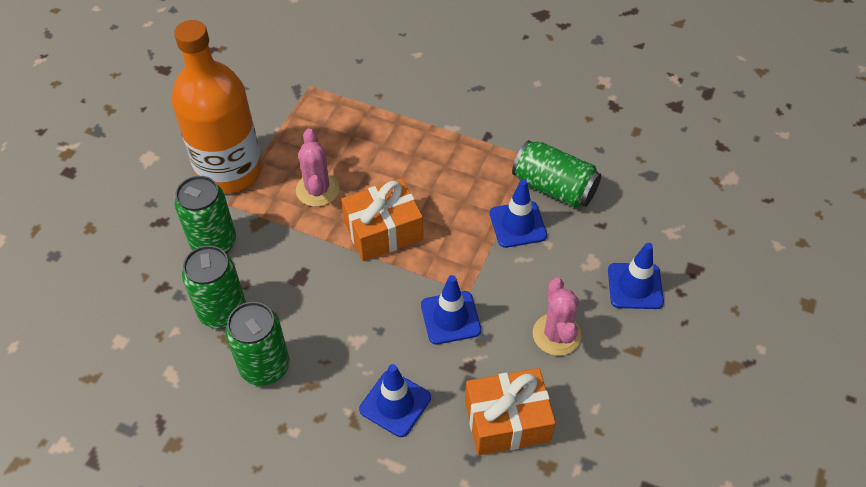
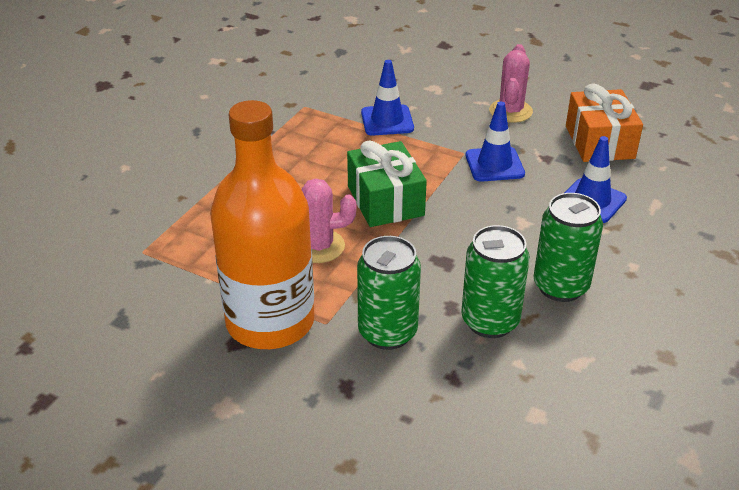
camera: 85 degrees left, 15 degrees down
(383, 231) = (385, 201): orange gift -> green gift
(554, 188) = (345, 98): green can -> none
(556, 334) = (510, 111): pink cactus -> pink cactus turned 75 degrees counterclockwise
(635, 286) = (460, 71): blue traffic cone -> none

